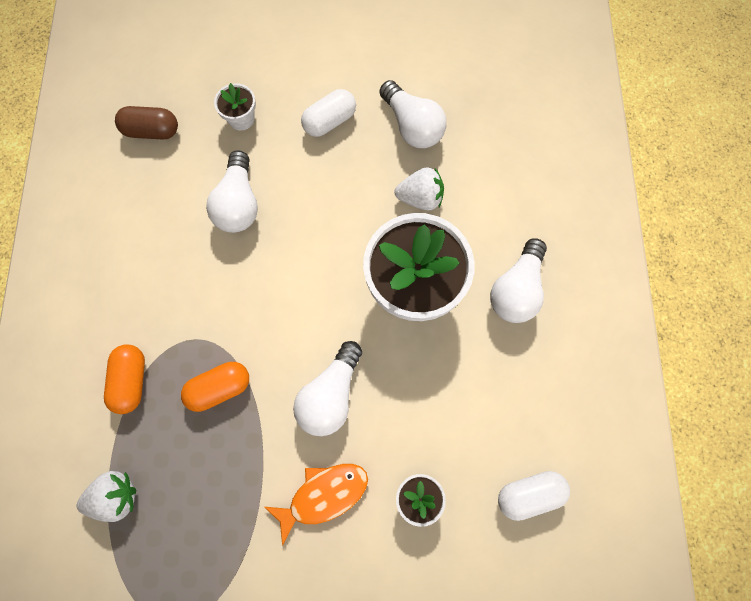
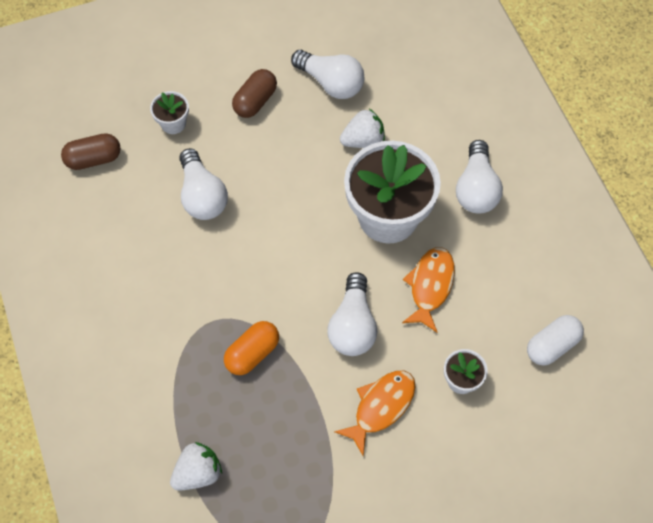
camera: 20 degrees left, 10 degrees down
(131, 381) = (169, 374): orange capsule -> none
(330, 121) = (255, 101): white capsule -> brown capsule
(426, 380) = (430, 286): none -> orange fish

